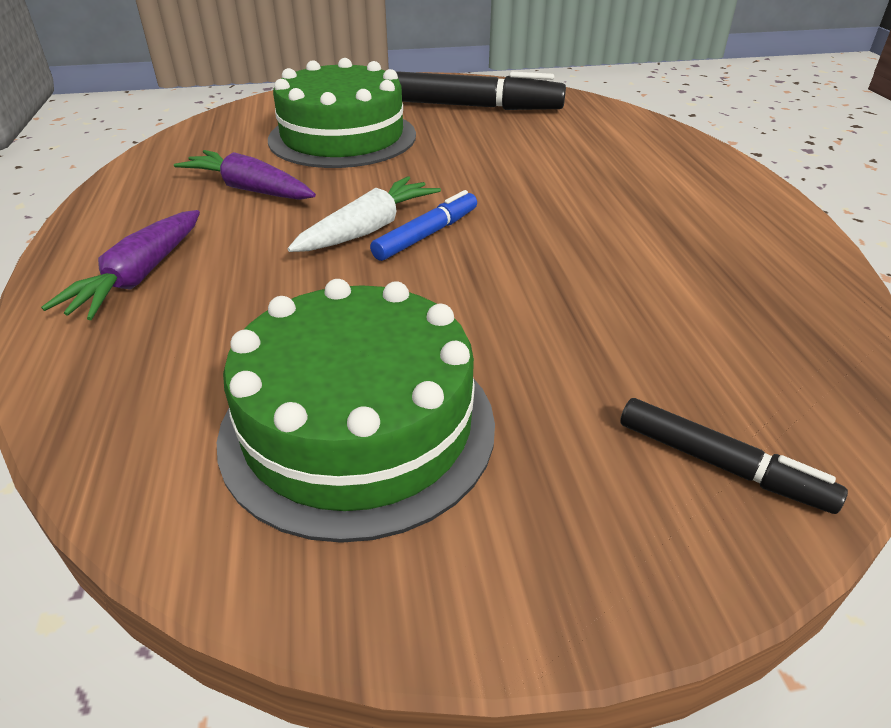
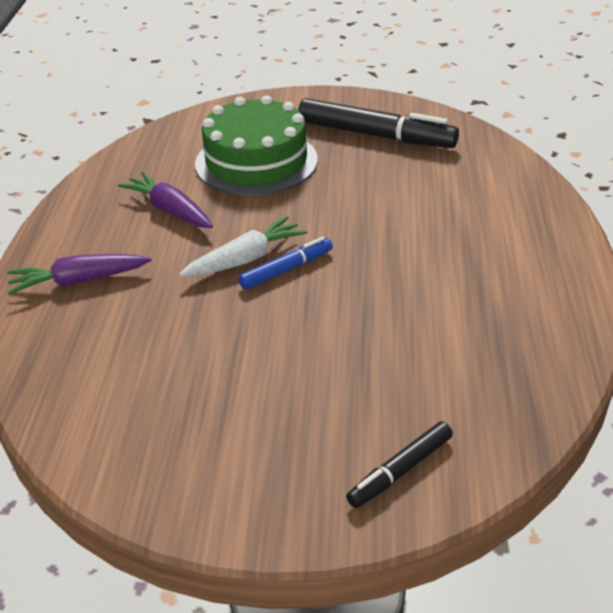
camera: 15 degrees right, 0 degrees up
(139, 277) = (79, 281): purple carrot -> purple carrot turned 45 degrees clockwise
(358, 427) = (189, 411): green cake -> none
(720, 465) = (400, 471): black marker -> black marker turned 90 degrees clockwise

